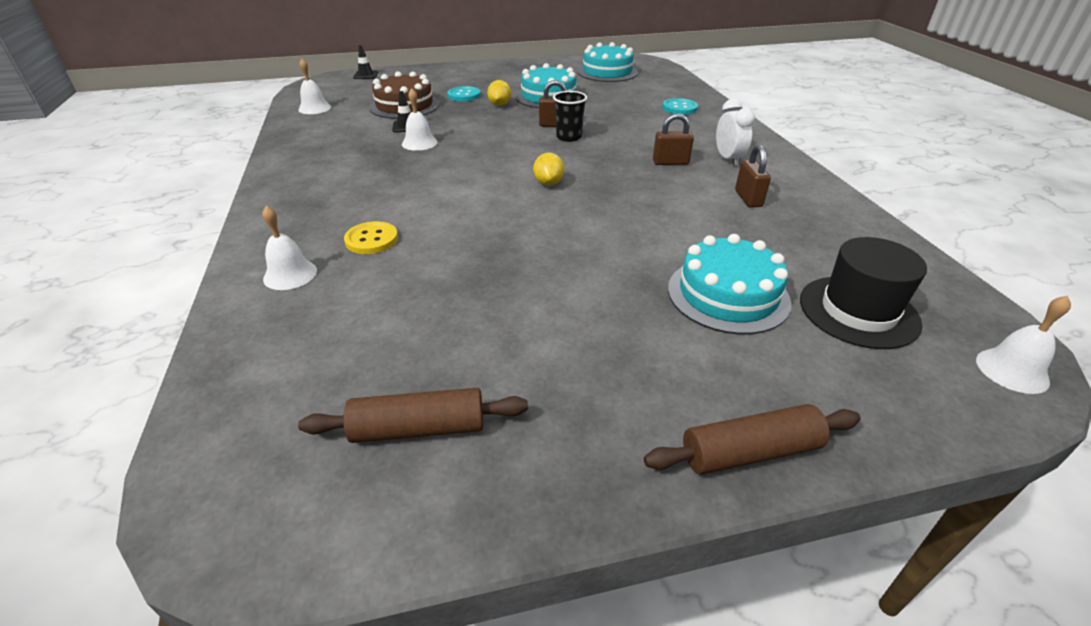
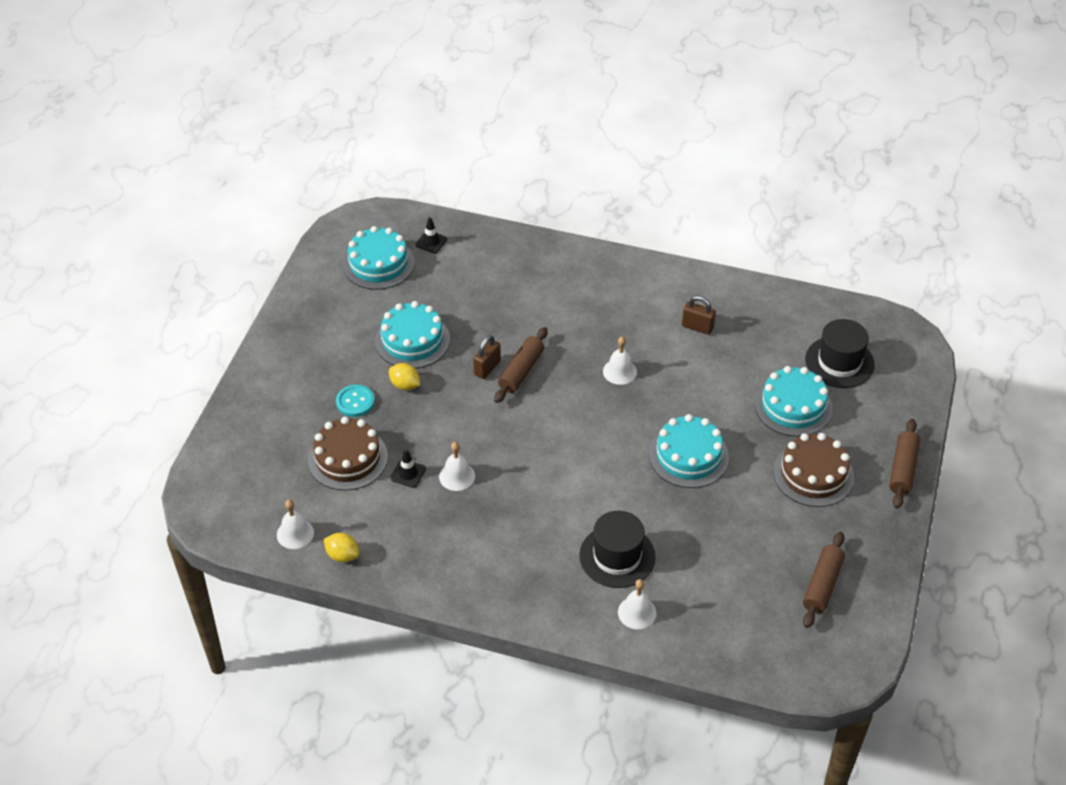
camera: 60 degrees left, 10 degrees up
(365, 75) = (213, 463): black traffic cone -> black traffic cone (431, 242)
(371, 239) = (617, 556): yellow button -> black hat
(548, 183) = (598, 423): yellow lemon -> yellow lemon (342, 555)
(559, 243) = (688, 456): none -> turquoise cake
(569, 137) = (521, 371): black cup -> brown rolling pin
(631, 349) = (813, 474): none -> brown cake
(670, 162) = (615, 334): brown padlock -> none
(679, 108) = (514, 266): turquoise button -> none
(728, 159) = (633, 299): white clock -> none
(1012, 370) = (910, 341): white bell -> white bell (620, 371)

